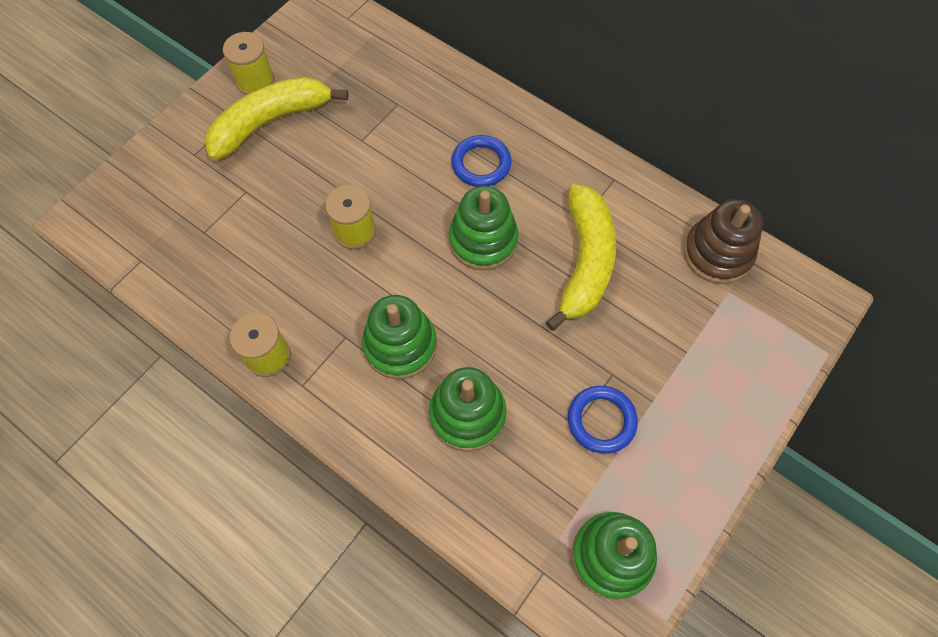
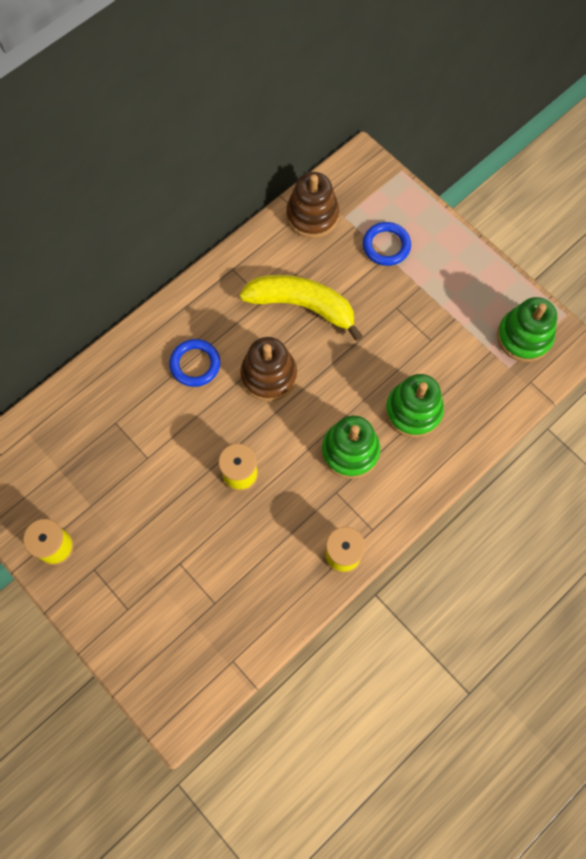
camera: 80 degrees left, 5 degrees up
(270, 122) = (107, 536): yellow banana -> none
(483, 240) = (269, 375): green stacking toy -> brown stacking toy
(601, 421) = (430, 323): blue ring -> blue ring (386, 246)

